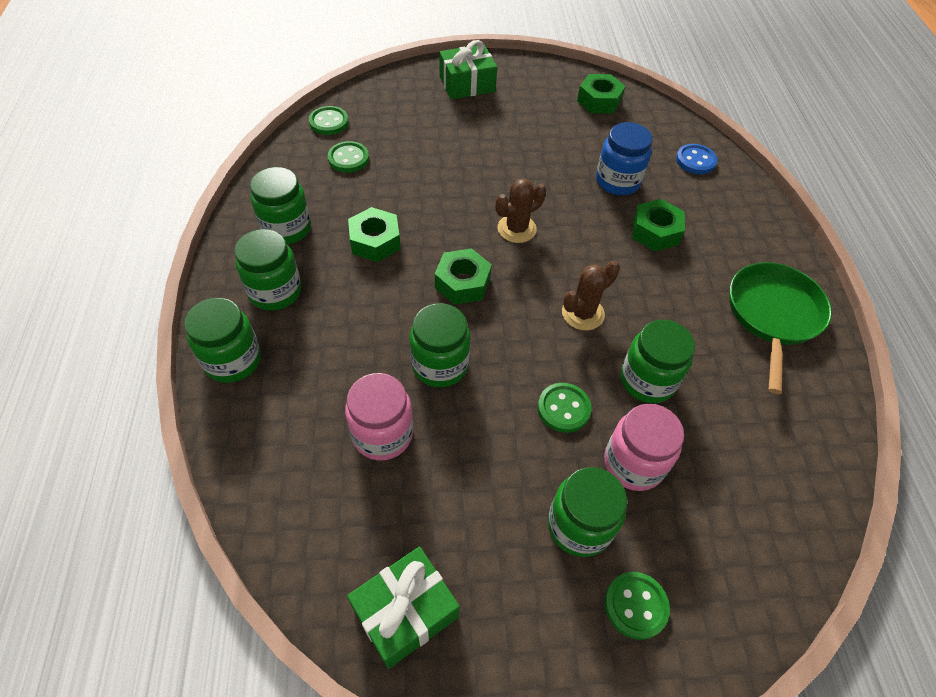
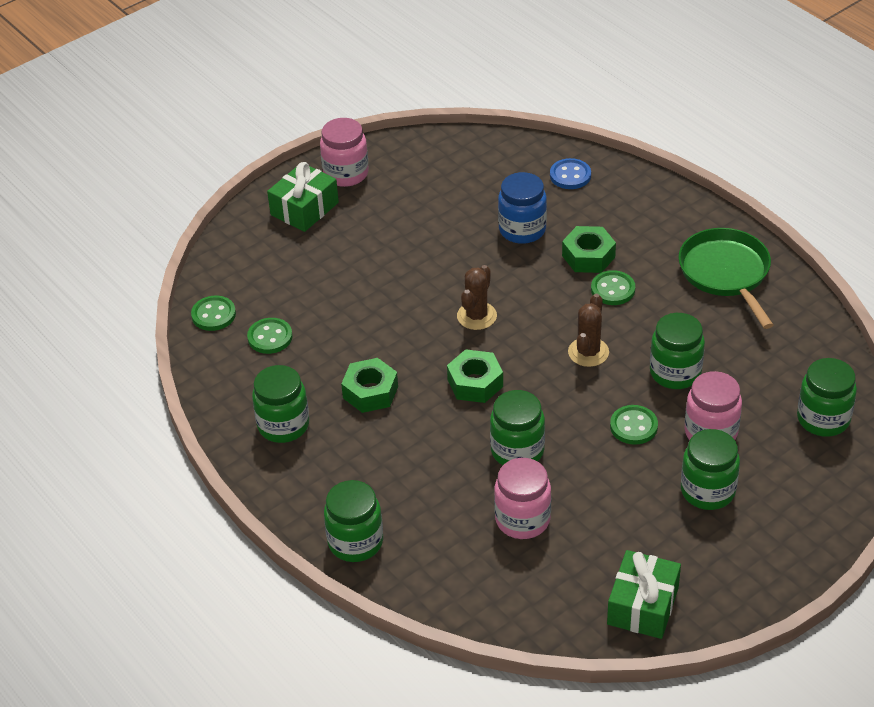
camera: 30 degrees left, 10 degrees down
(275, 291) = (331, 477): green jar -> green jar (823, 419)
(520, 75) = (346, 174): none -> pink jar
(599, 101) = (440, 161): green nut -> none
(635, 606) = (780, 512): green button -> green button (613, 289)

